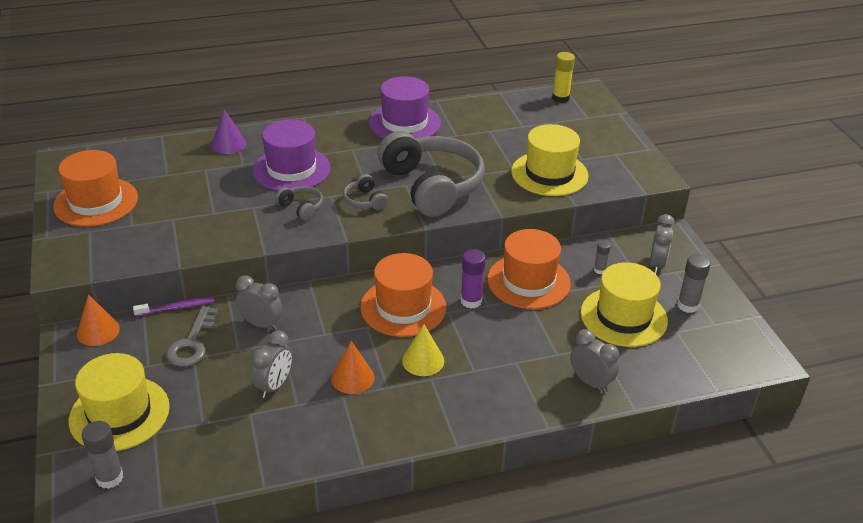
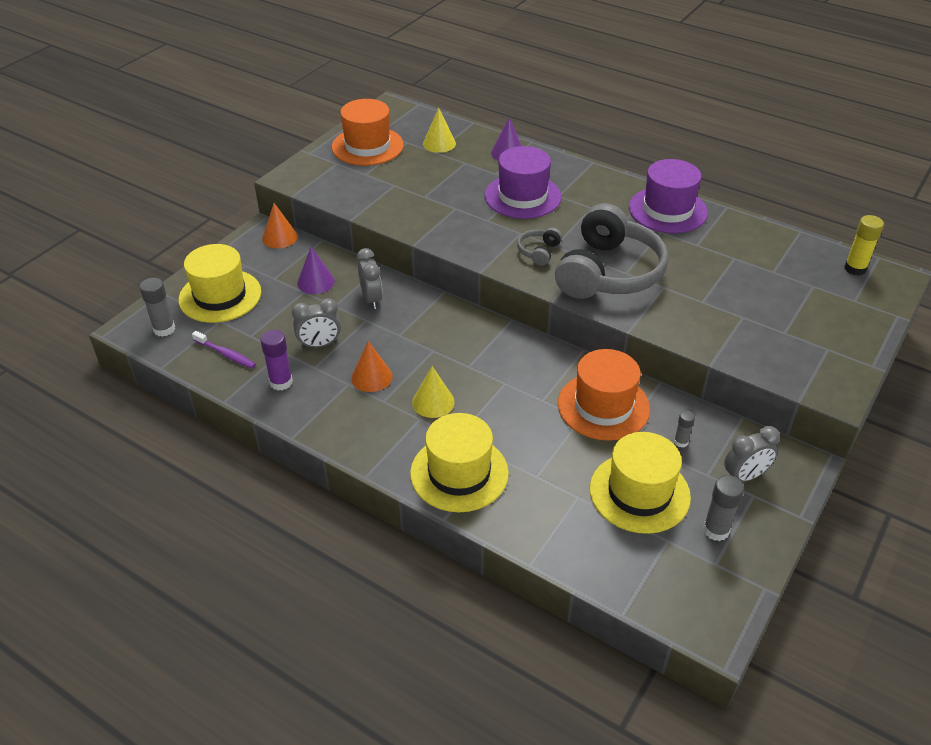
camera: 50 degrees right, 5 degrees up
(159, 166) = (439, 143): none -> yellow cone
(177, 308) = (340, 253): purple toothbrush -> purple toothbrush (225, 354)
(192, 343) = (315, 282): grey key -> purple cone
(301, 208) = (486, 229): grey headphones -> none
(403, 307) = (478, 355): orange hat -> none
(471, 301) = (534, 387): purple glue stick -> purple glue stick (281, 382)
(549, 174) = (729, 325): yellow hat -> yellow hat (459, 473)
(590, 382) = (528, 517): grey clock -> none

